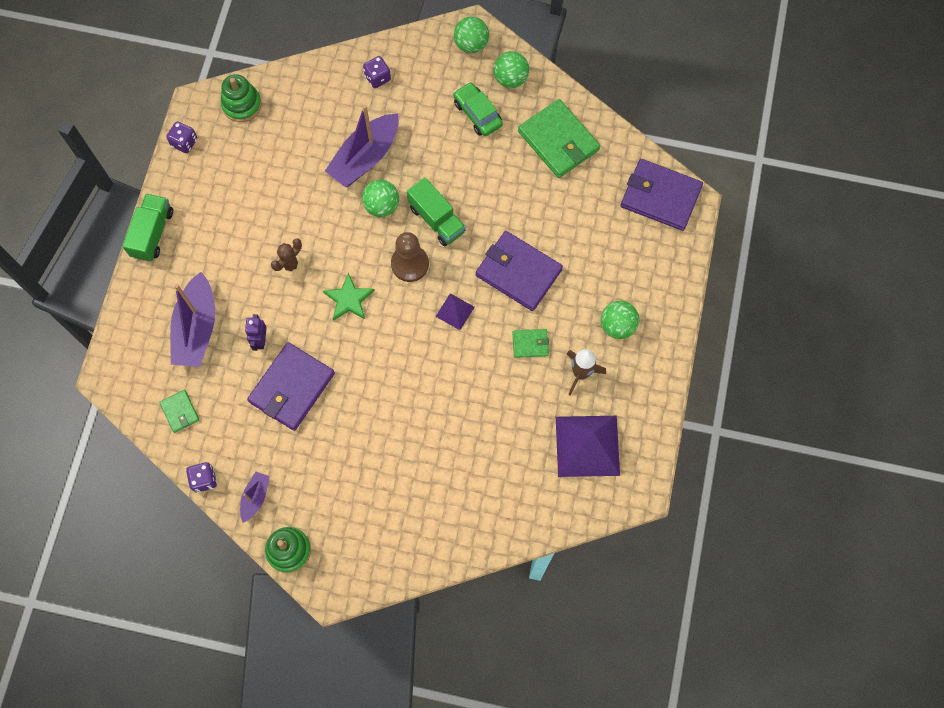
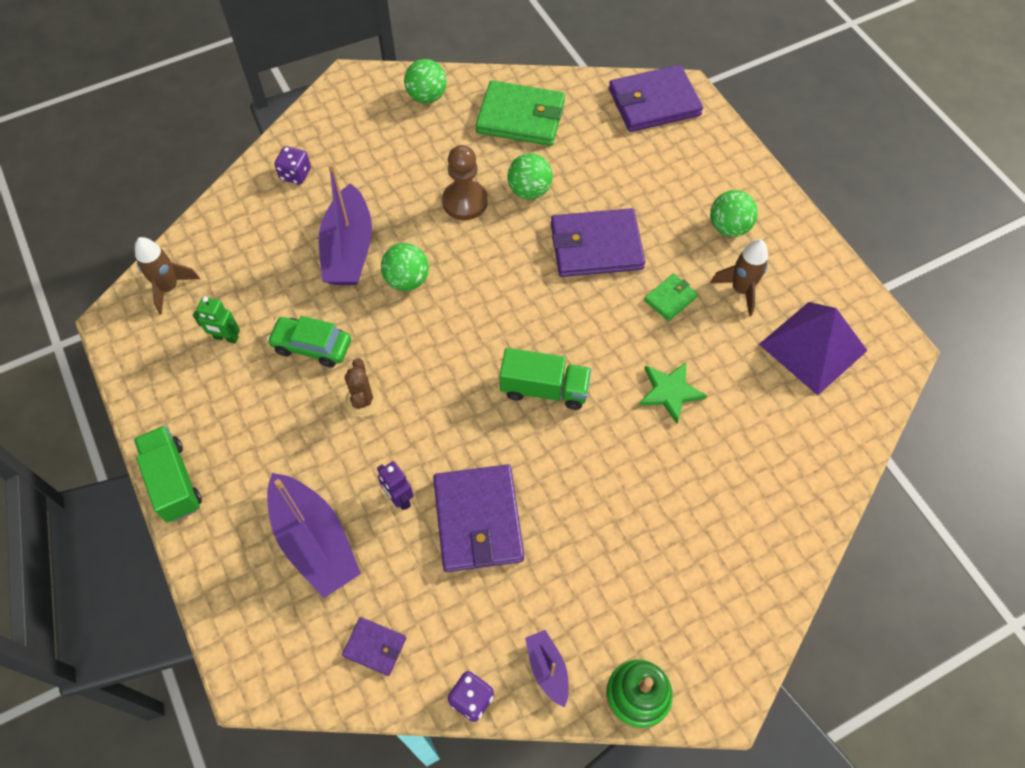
camera: 40 degrees left, 10 degrees down
(180, 412) = (375, 647): green wallet -> purple wallet
(184, 142) = (133, 365): purple dice -> none
(242, 105) = (169, 288): green stacking toy -> brown rocket
(248, 164) = (226, 338): none -> green robot
(349, 299) = (456, 388): green star -> green star (670, 392)
(410, 264) = (486, 312): brown pawn -> brown pawn (465, 202)
(436, 220) = (473, 255): green truck -> green truck (544, 389)
(455, 311) = (572, 322): purple pyramid -> none
(471, 44) = (362, 92): green ball -> green ball (529, 191)
(477, 114) = (424, 143): green car -> green car (312, 346)

